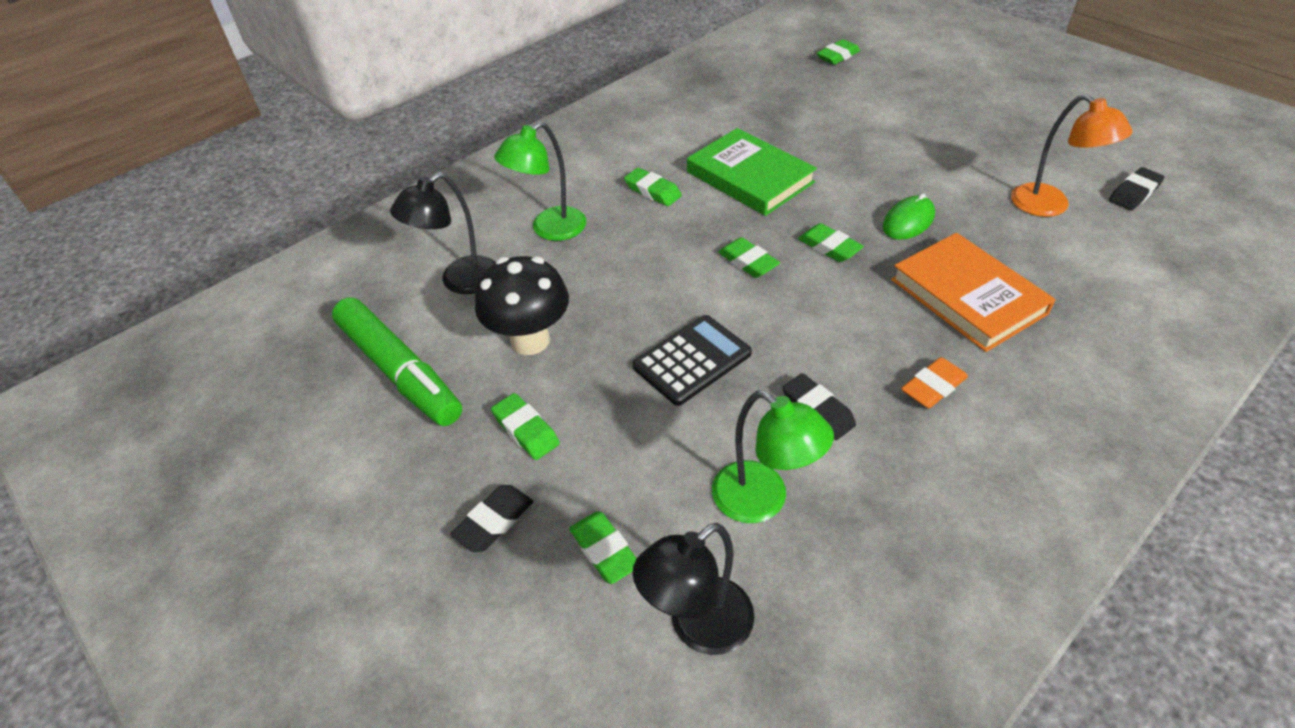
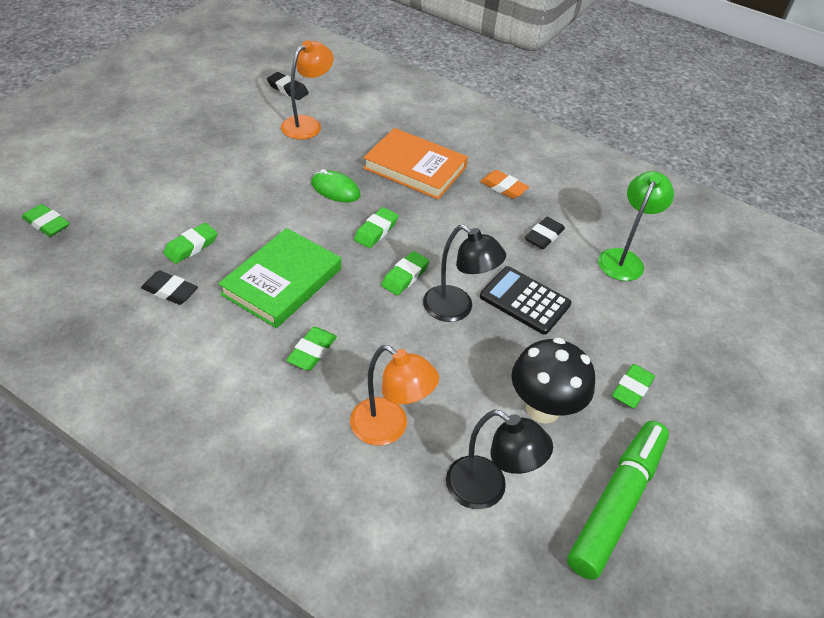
camera: 110 degrees left, 0 degrees up
(494, 521) = (711, 389): black eraser -> black eraser (170, 291)
(549, 229) = (389, 428): green lamp -> orange lamp
(604, 550) = (696, 327): green eraser -> green eraser (191, 246)
(698, 627) = (715, 280): black lamp -> black lamp (456, 309)
(968, 296) = (415, 168): orange book -> orange book turned 75 degrees clockwise

